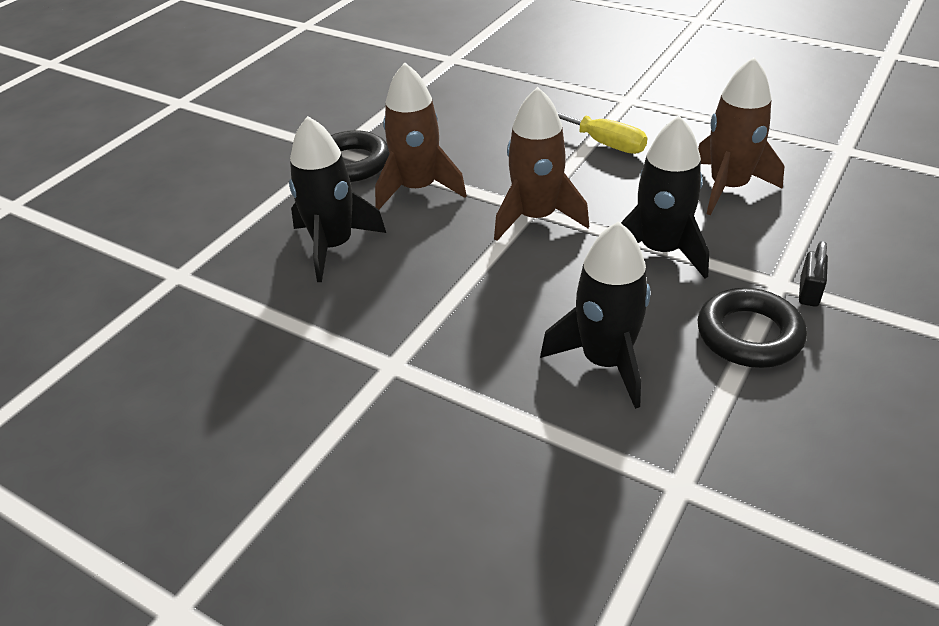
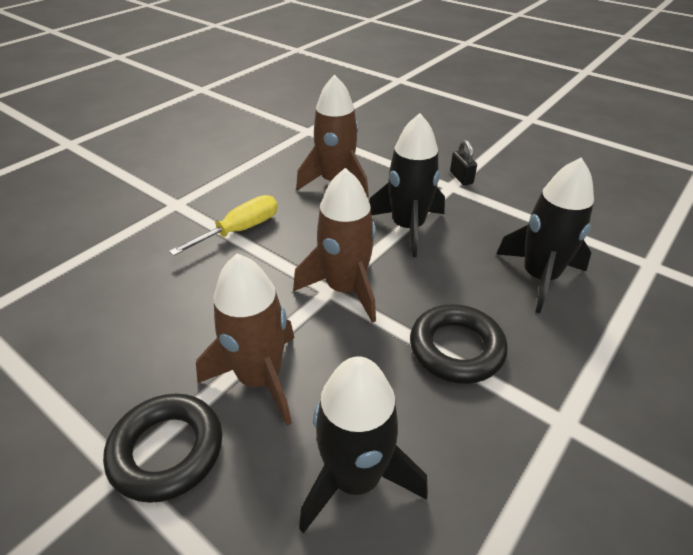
camera: 85 degrees left, 0 degrees up
(749, 335) = (504, 208): black ring -> black ring (456, 348)
(809, 292) = (461, 178): black padlock -> black padlock turned 45 degrees clockwise

